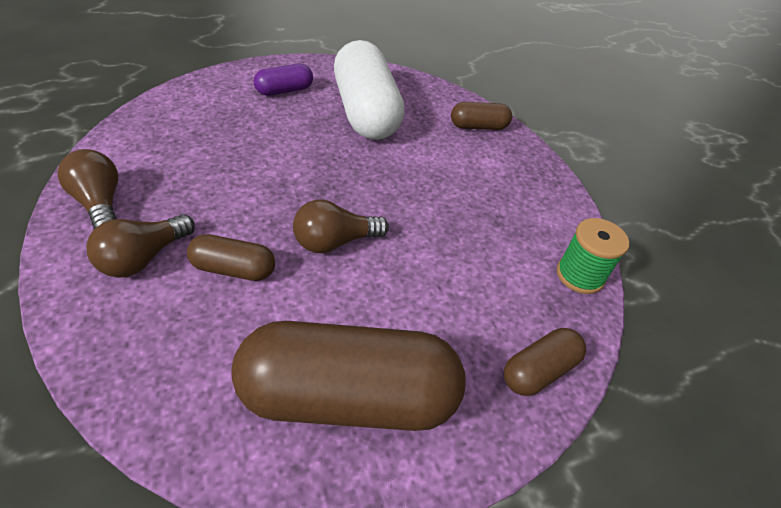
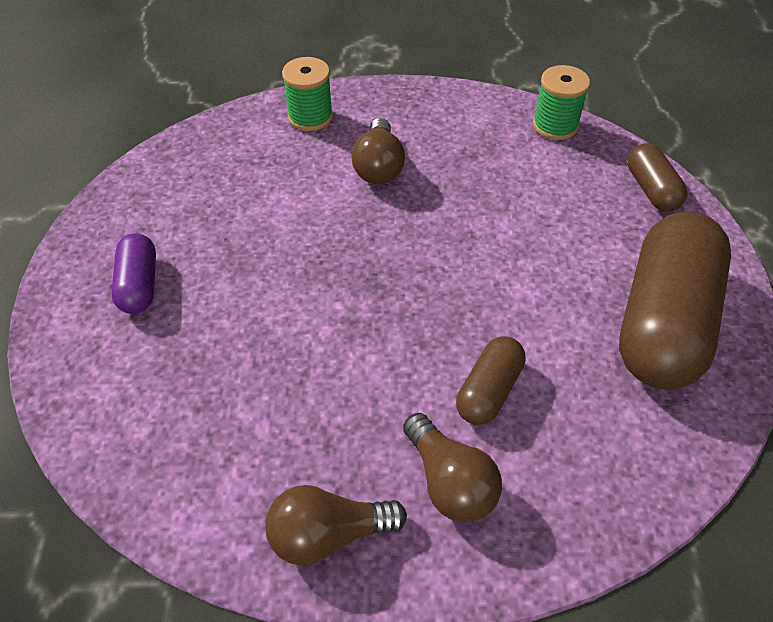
camera: 65 degrees left, 5 degrees up
(335, 242) = (468, 291): brown light bulb -> brown light bulb (379, 167)
(365, 112) = (235, 209): white capsule -> none
(478, 127) = (310, 117): brown capsule -> green spool

